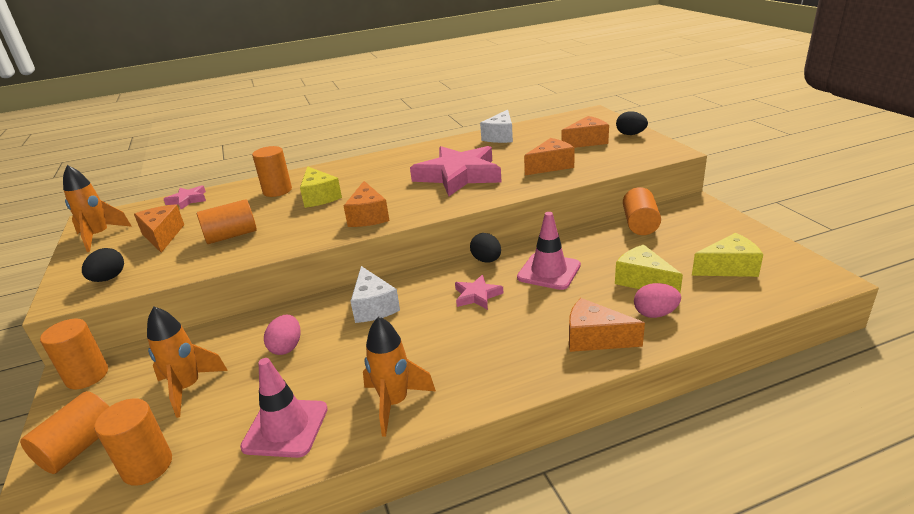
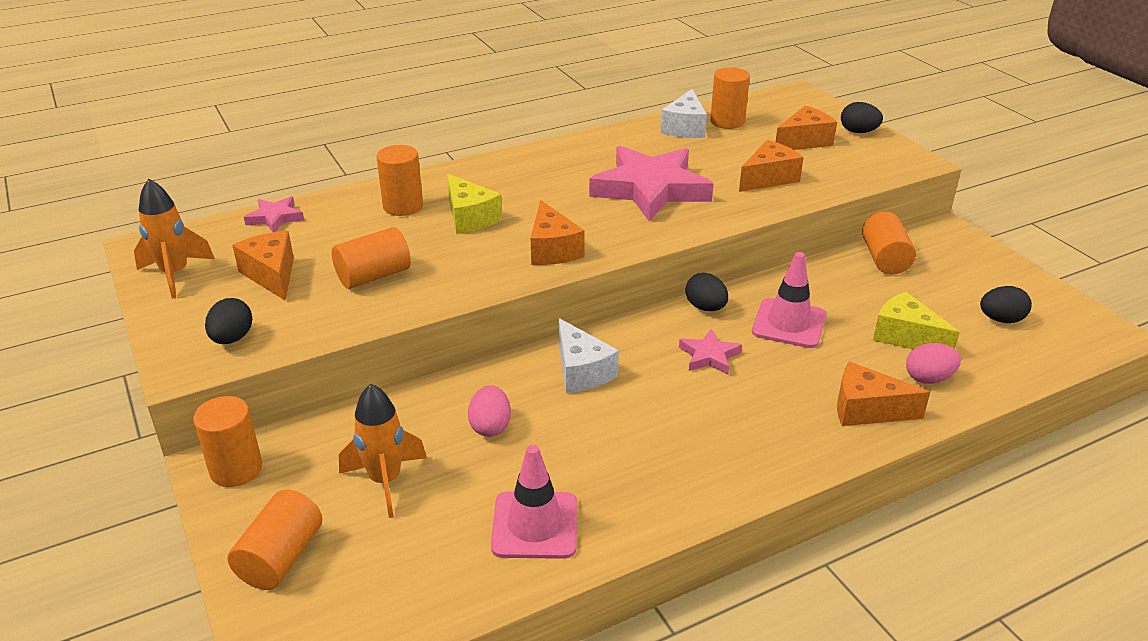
camera: 10 degrees left, 5 degrees up
(147, 466) = (383, 576): orange cylinder -> orange cylinder (727, 122)
(395, 403) = (656, 492): orange rocket -> none
(728, 268) = (1001, 319): yellow cheese -> black egg

